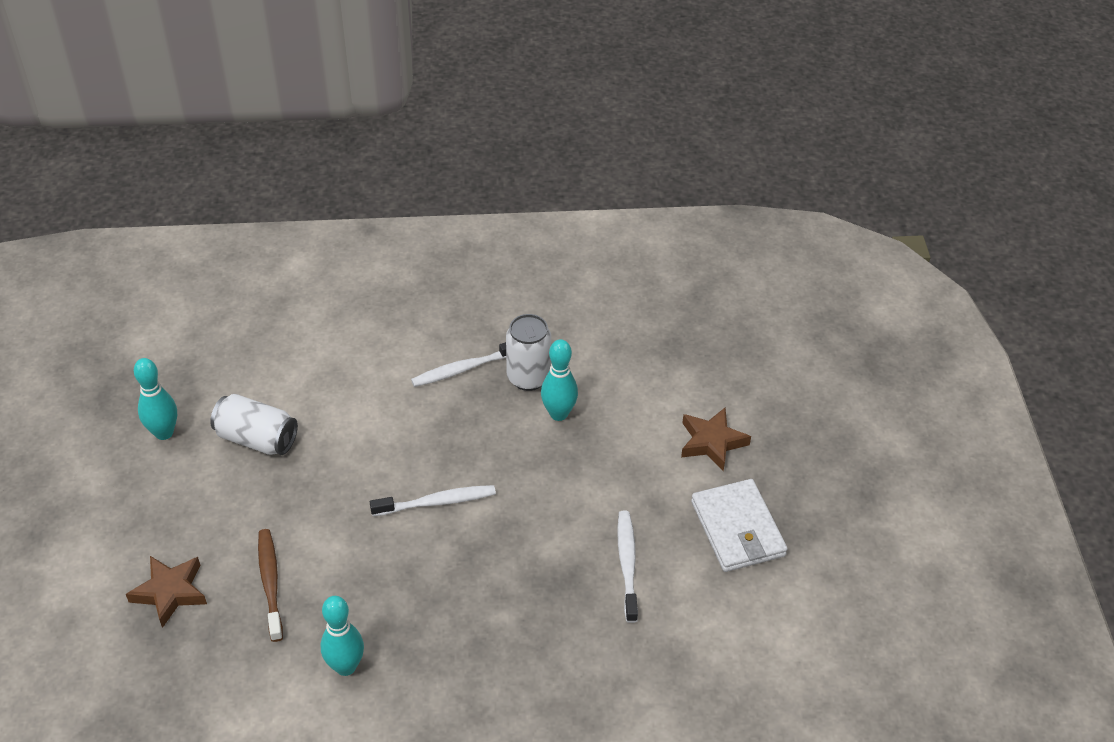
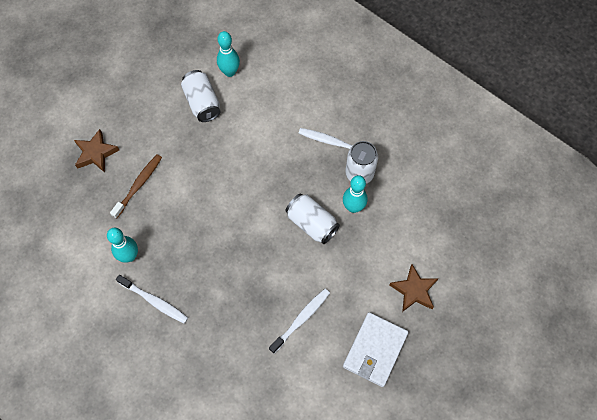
camera: 45 degrees right, 20 degrees up
(164, 433) = (167, 66): turquoise bowling pin -> turquoise bowling pin (230, 72)
(437, 502) = (248, 206): white toothbrush -> white toothbrush (154, 301)
(530, 463) = (312, 223): none -> white can

